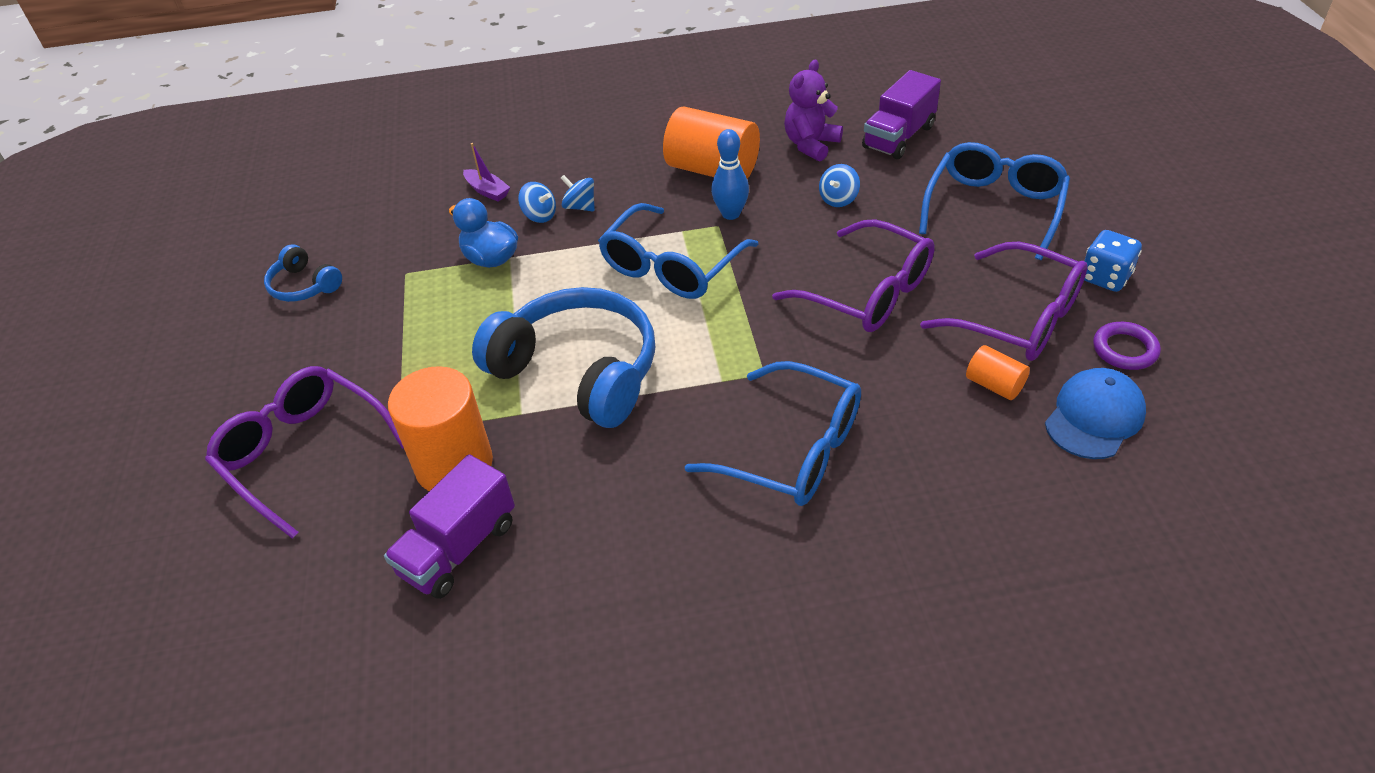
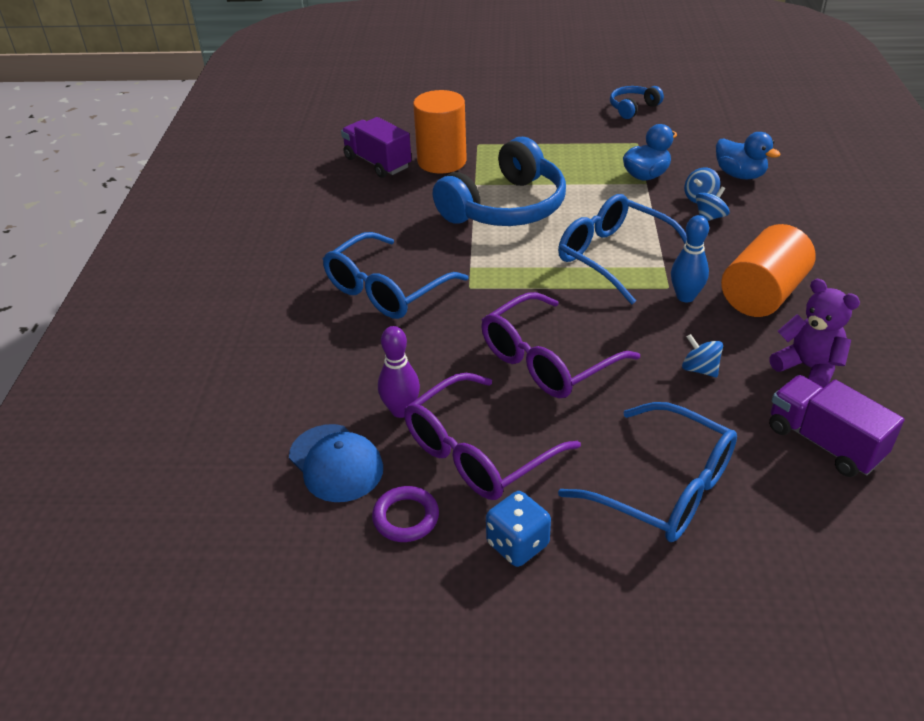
camera: 100 degrees right, 5 degrees down
(304, 453) = (475, 116): purple glasses -> none
(487, 191) = (739, 175): purple boat -> blue duck
(994, 385) = (401, 410): orange cylinder -> purple bowling pin

